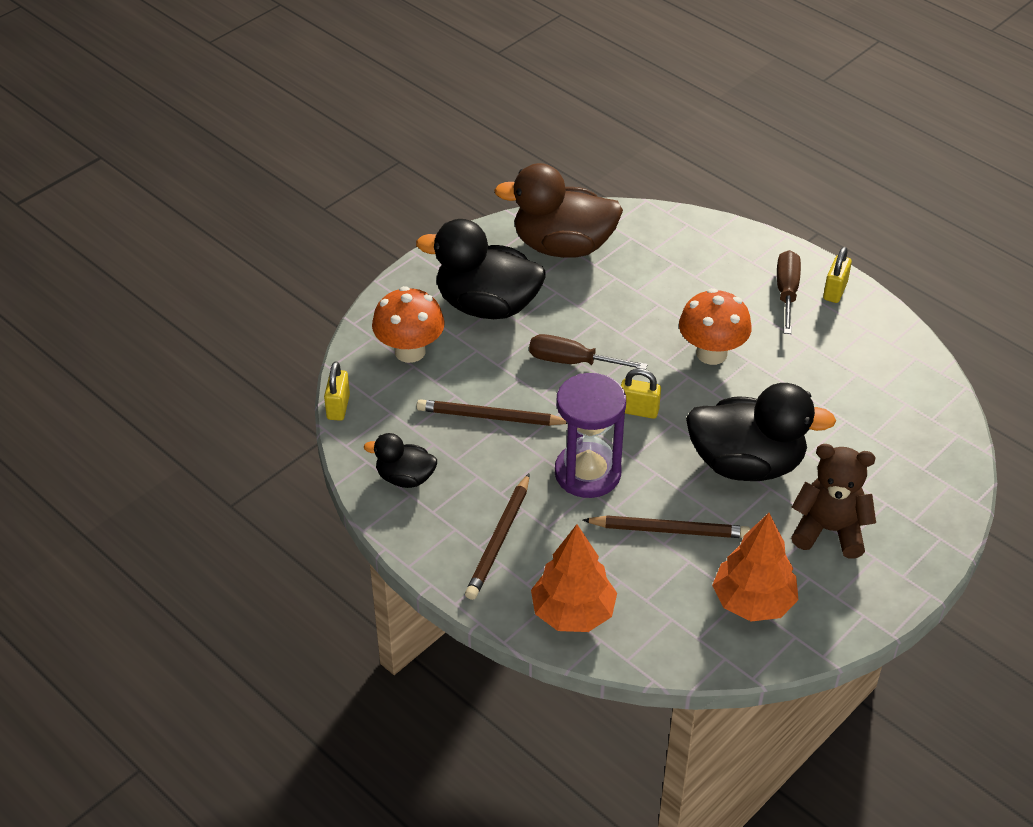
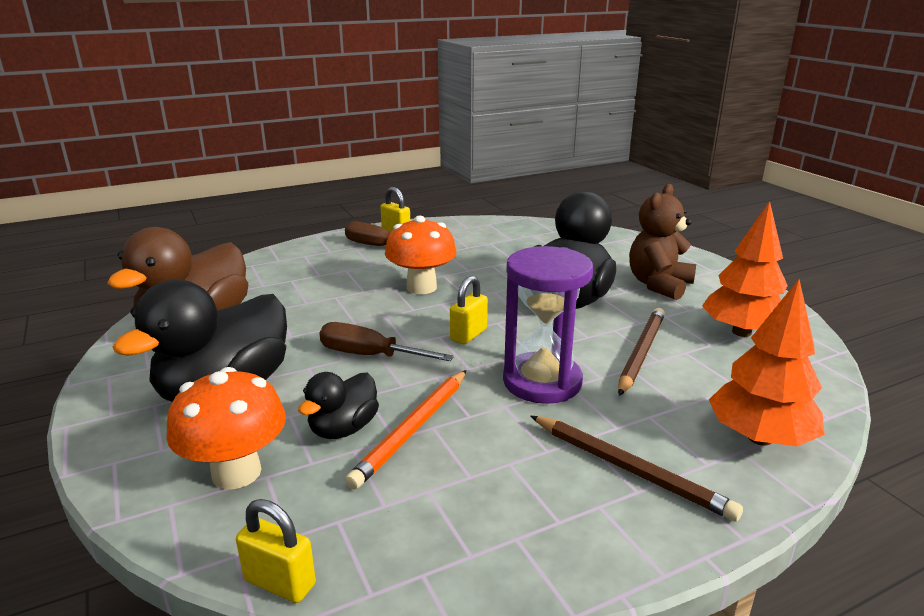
camera: 70 degrees left, 20 degrees down
(405, 478) = (481, 535): black duck -> black duck (343, 429)
(490, 417) = (413, 429): brown pencil -> orange pencil
(572, 362) = (370, 355): brown screwdriver -> brown screwdriver turned 75 degrees clockwise

